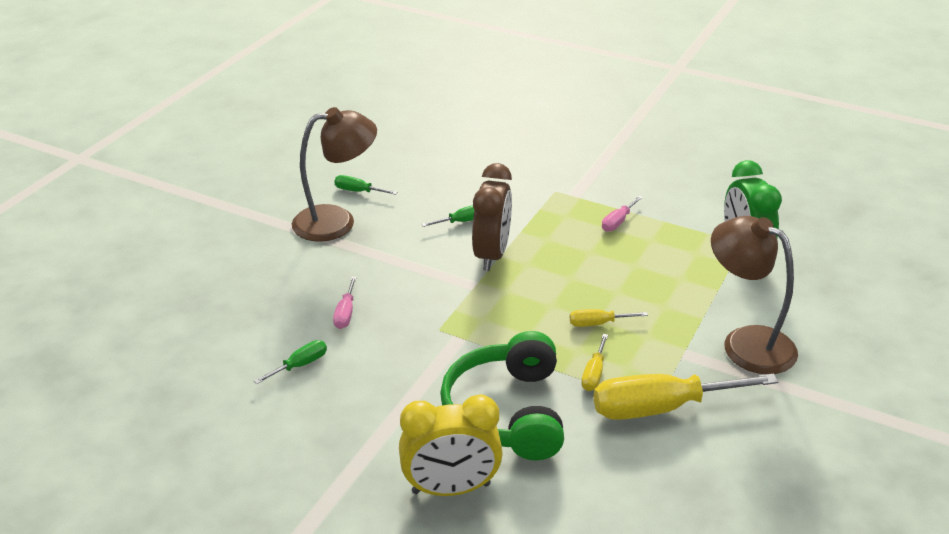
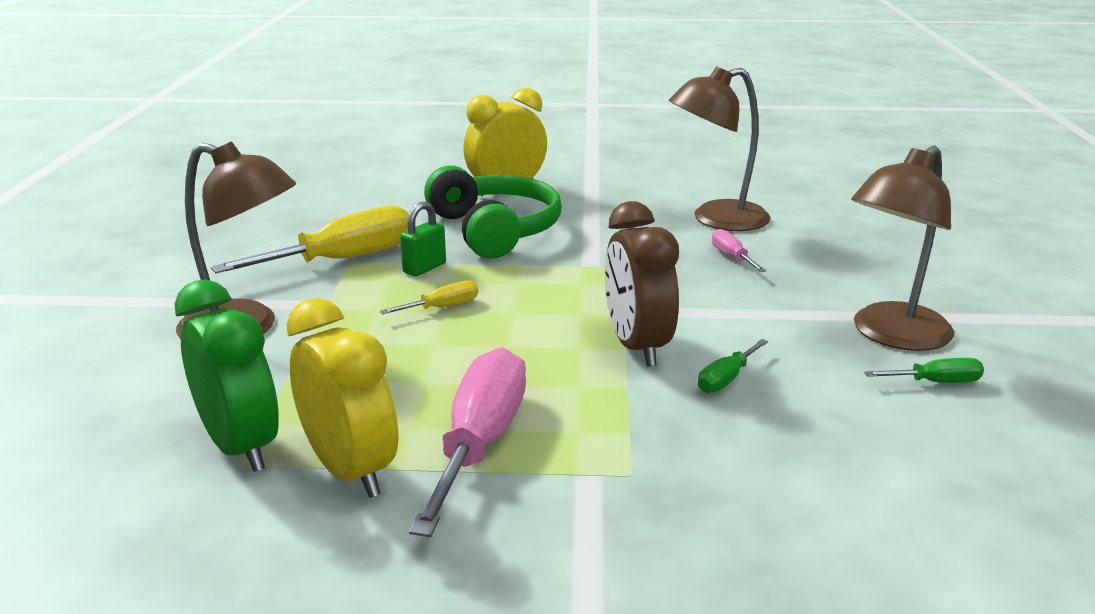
camera: 155 degrees right, 10 degrees down
(300, 365) = (716, 219): green screwdriver -> brown lamp
(594, 374) = (424, 268): yellow screwdriver -> green padlock
(618, 222) = (480, 443): pink screwdriver -> pink screwdriver, size x2.18
(687, 225) = (350, 470): none -> yellow clock

